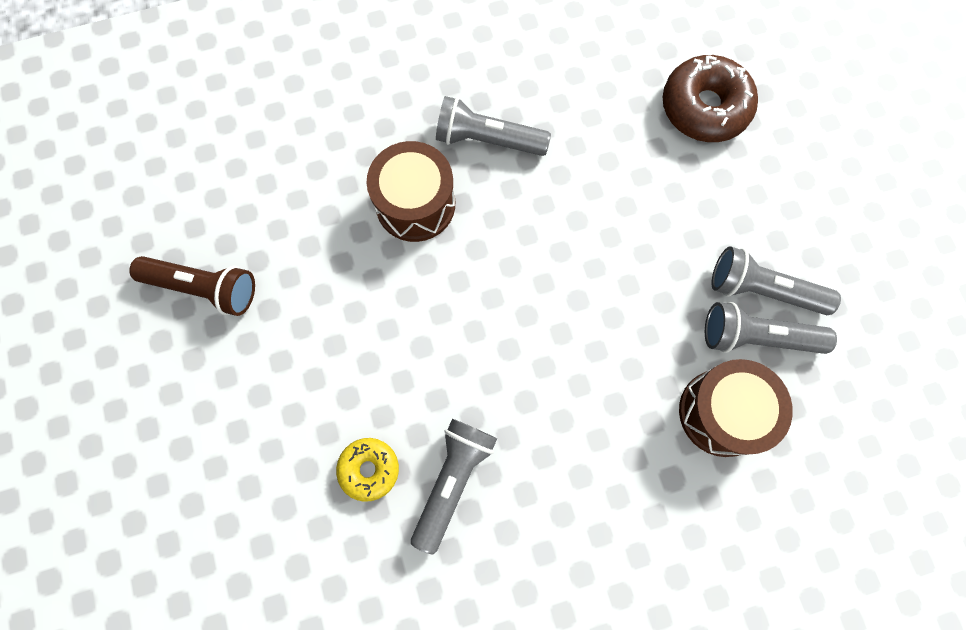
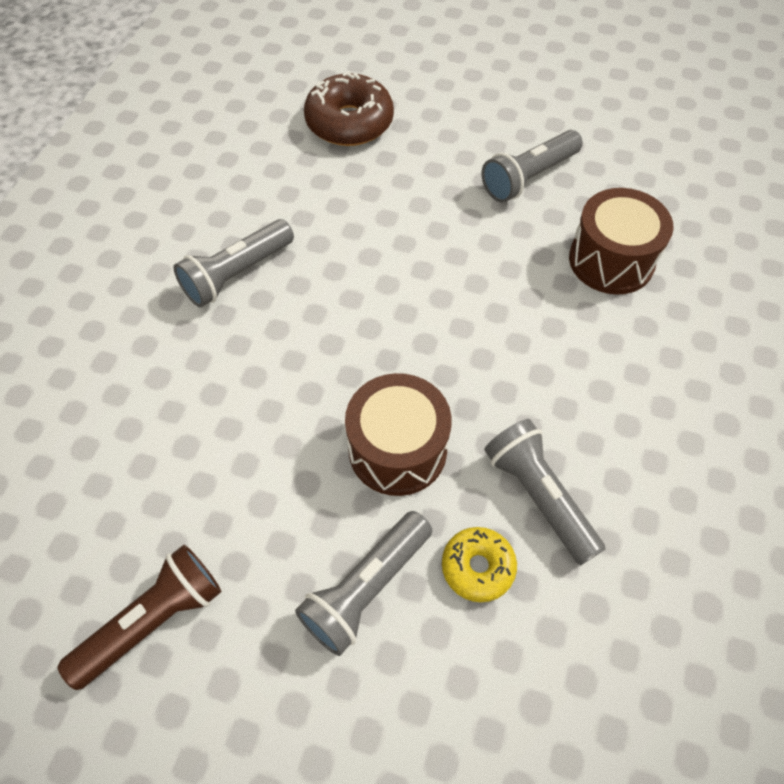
camera: 55 degrees left, 15 degrees down
(415, 204) = (244, 365): brown drum -> brown drum (397, 449)
(756, 337) = (564, 203): grey flashlight -> grey flashlight (366, 588)

